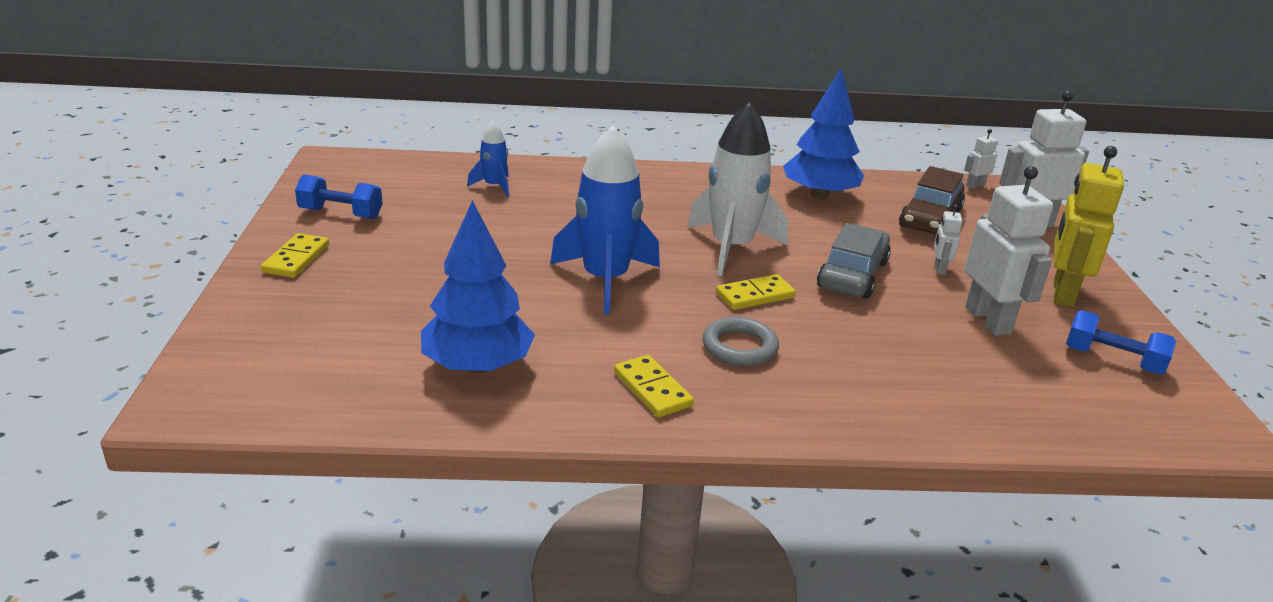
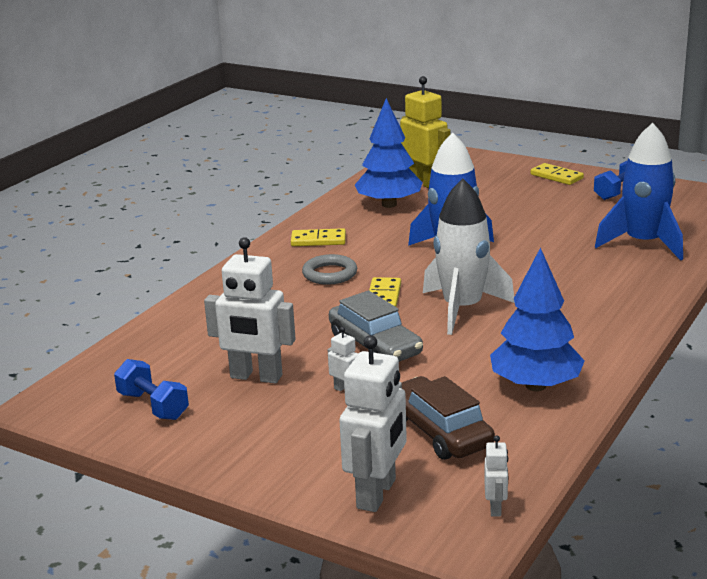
camera: 125 degrees right, 5 degrees down
(494, 186) = (643, 243): blue rocket -> blue rocket, size x2.01
(1062, 293) = (248, 436): yellow robot -> yellow robot (424, 183)
(1112, 360) = (153, 406): blue dumbbell -> blue dumbbell turned 75 degrees clockwise

